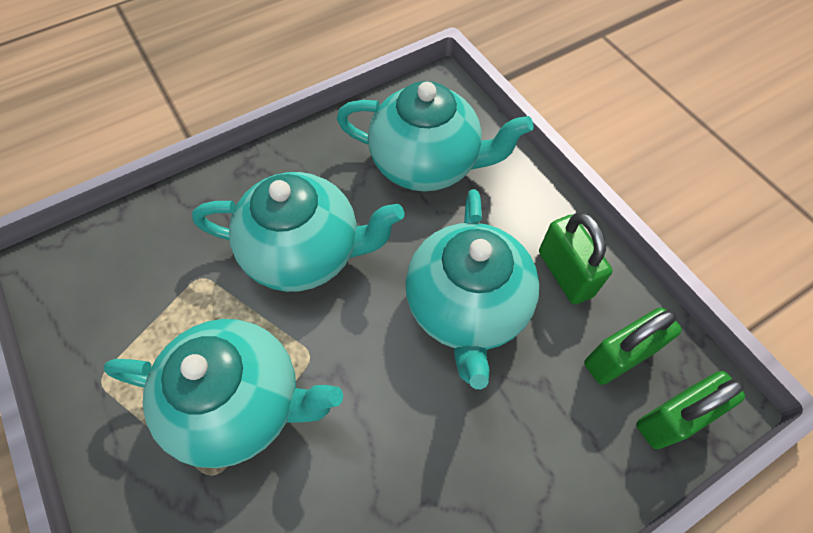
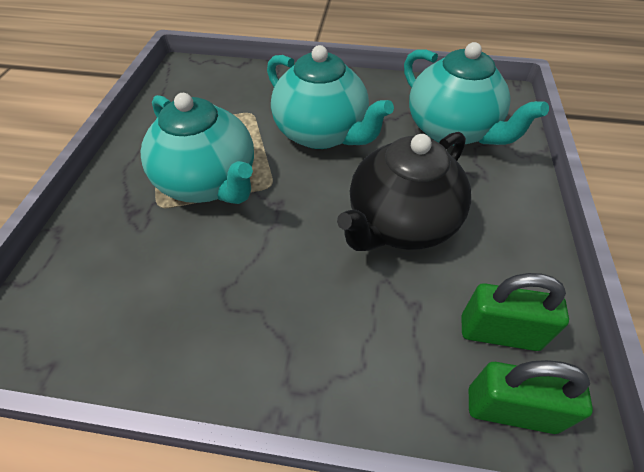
camera: 40 degrees right, 10 degrees down
(467, 308) = (400, 223): turquoise teapot -> black teapot
(565, 274) = (502, 250): green padlock -> none

